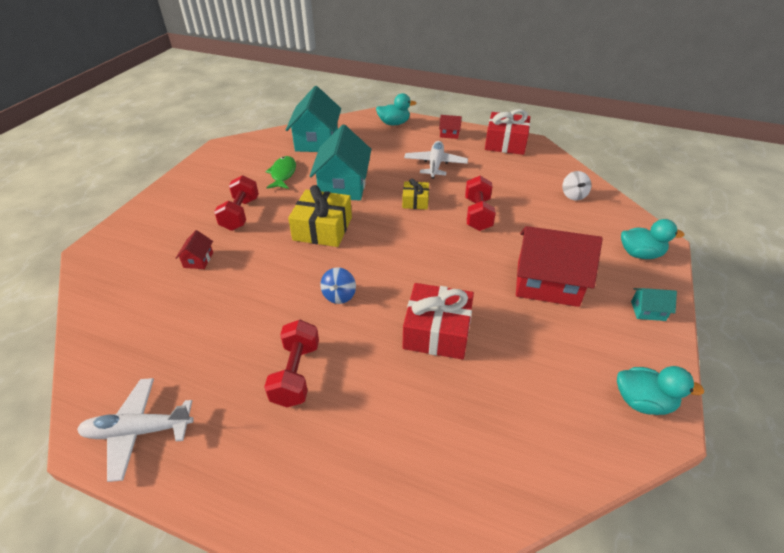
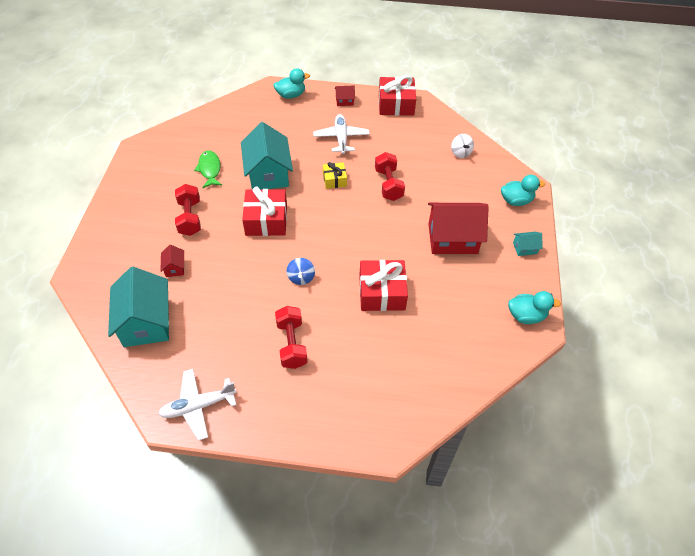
camera: 15 degrees left, 10 degrees up
(317, 141) = (226, 127): turquoise house -> turquoise house (146, 322)
(323, 229) = (266, 220): yellow gift -> red gift

